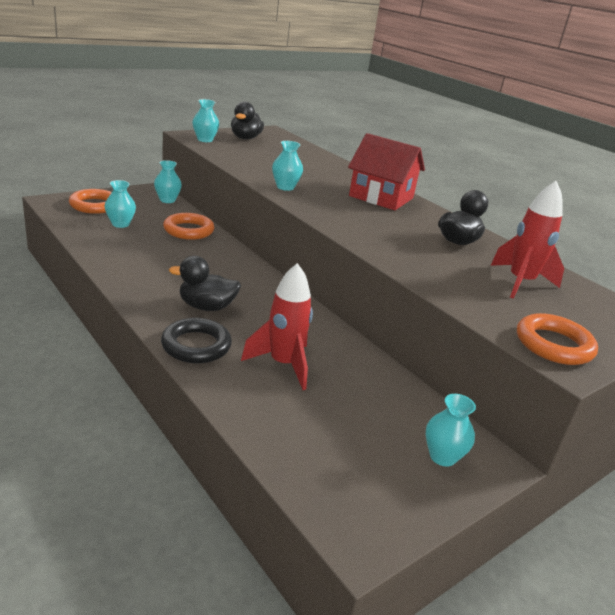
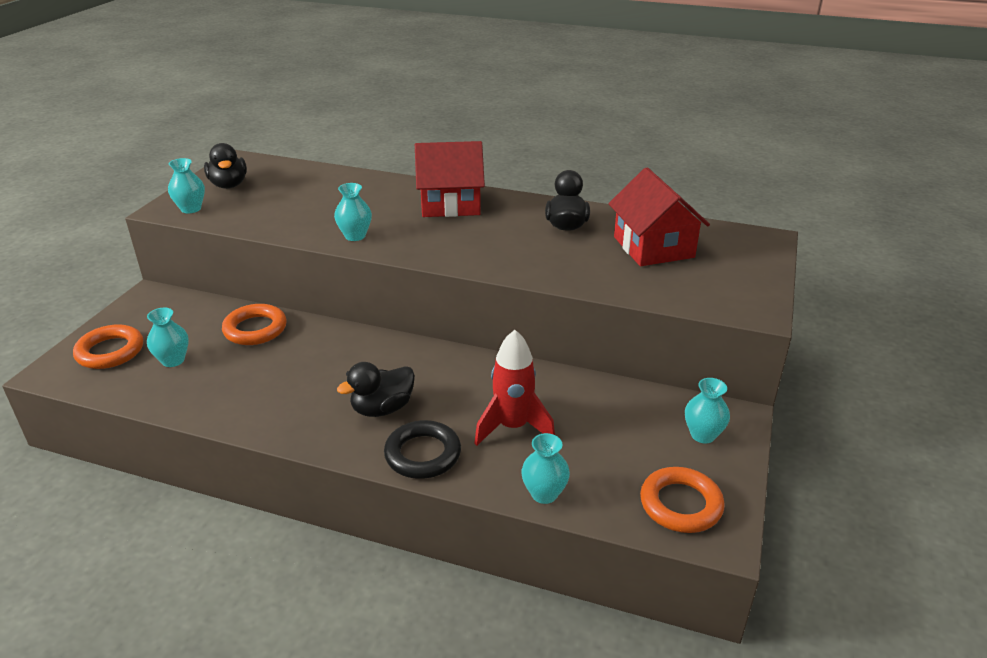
camera: 30 degrees left, 5 degrees up
(167, 200) = (183, 301): turquoise vase -> turquoise vase (544, 494)
(520, 283) = (653, 247): red rocket -> red house
(553, 345) = (733, 298): orange ring -> orange ring (680, 504)

